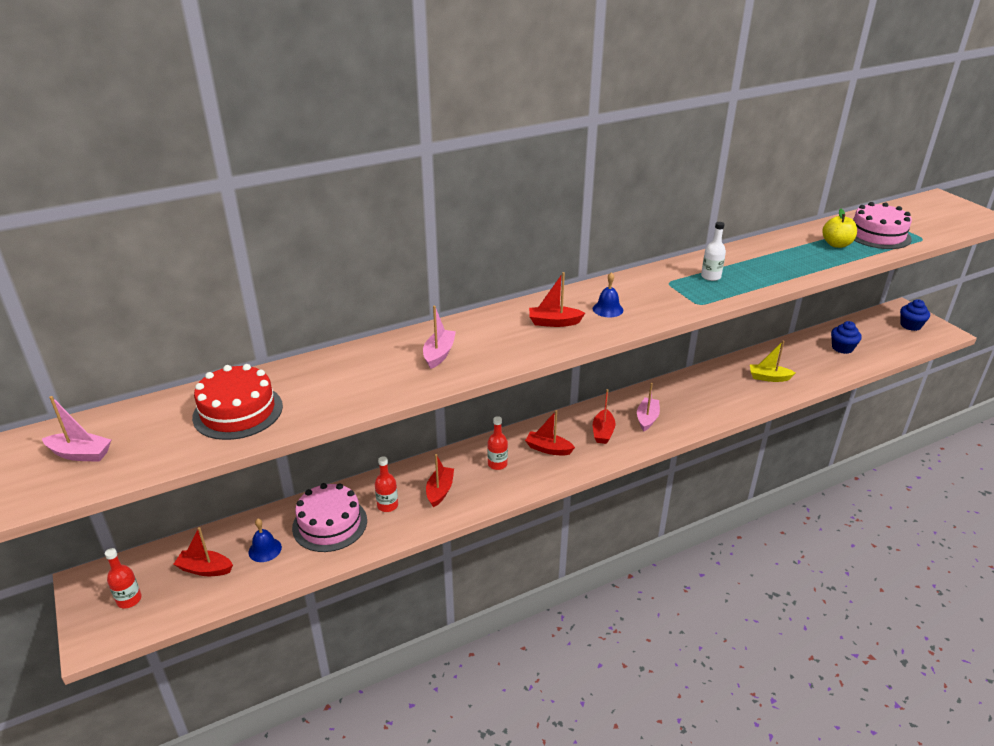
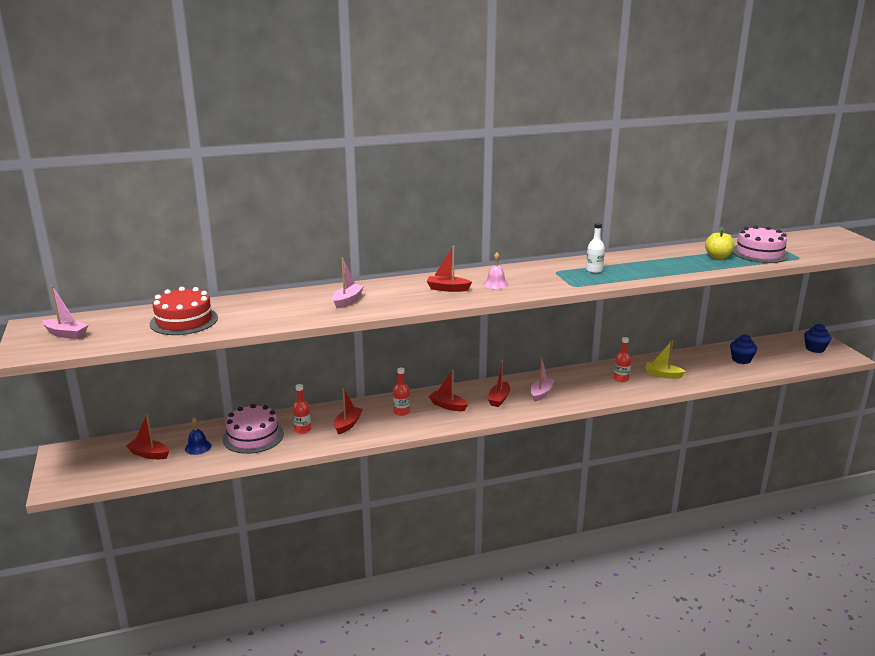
camera: 10 degrees right, 10 degrees down
(129, 600) = (88, 466): red bottle -> red bottle (621, 379)
(607, 309) = (495, 284): blue bell -> pink bell

